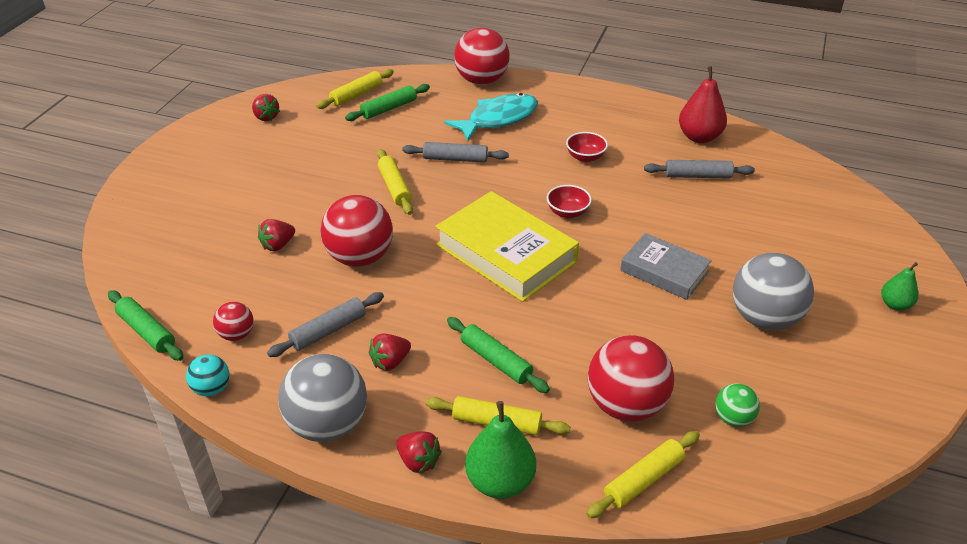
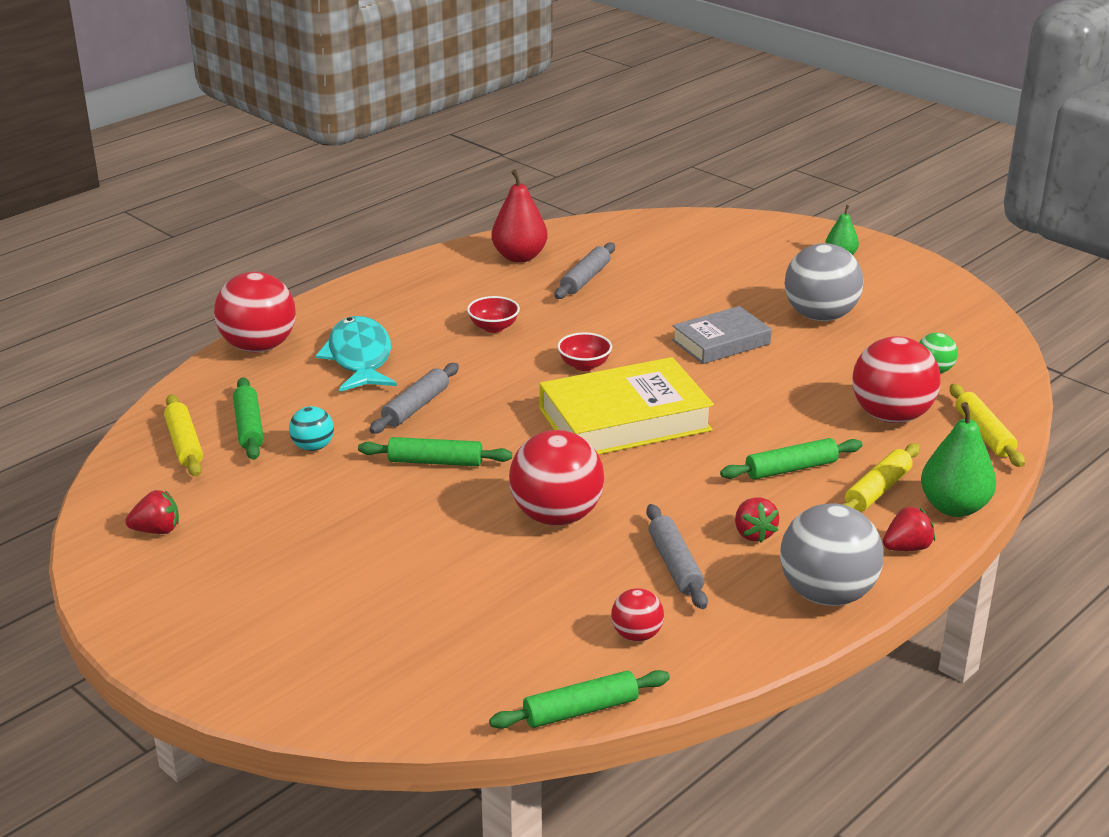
camera: 65 degrees left, 10 degrees down
(212, 389) = (723, 669): turquoise ball -> turquoise ball (313, 447)
(278, 245) = (481, 573): red strawberry -> none
(394, 187) = (435, 462): yellow rolling pin -> green rolling pin

